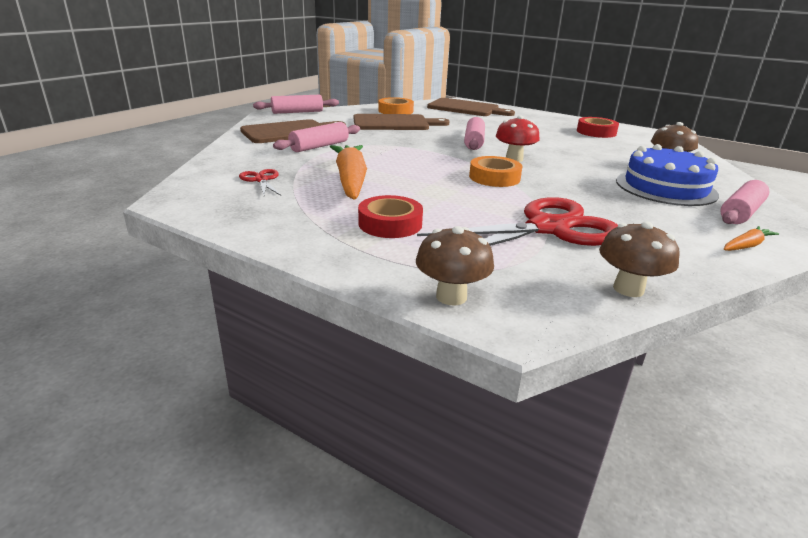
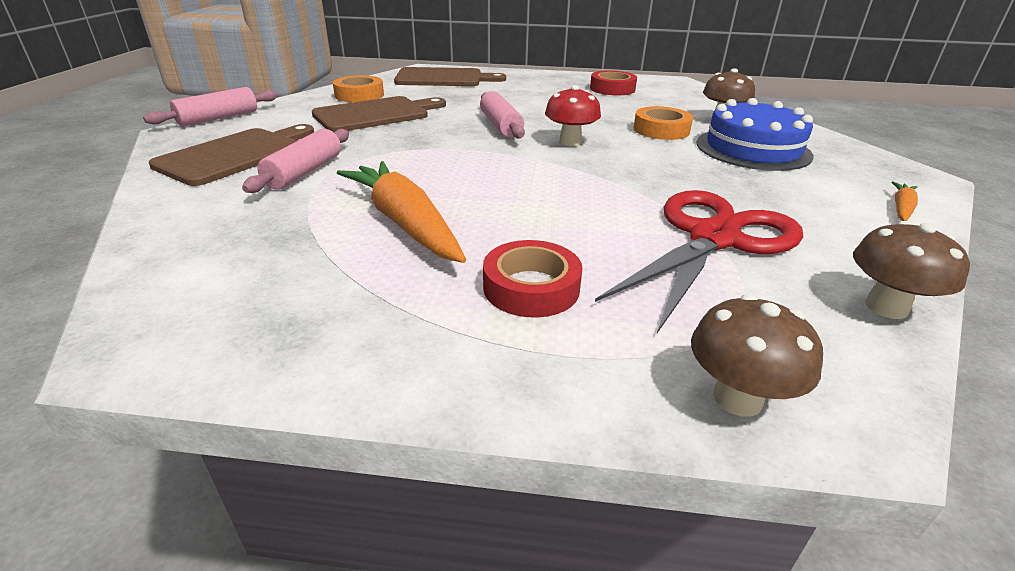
camera: 25 degrees left, 5 degrees up
(261, 180) = (264, 256): red scissors -> none
(494, 177) = (577, 175): orange tape -> orange tape (661, 130)
(741, 213) = (848, 166): pink rolling pin -> none

